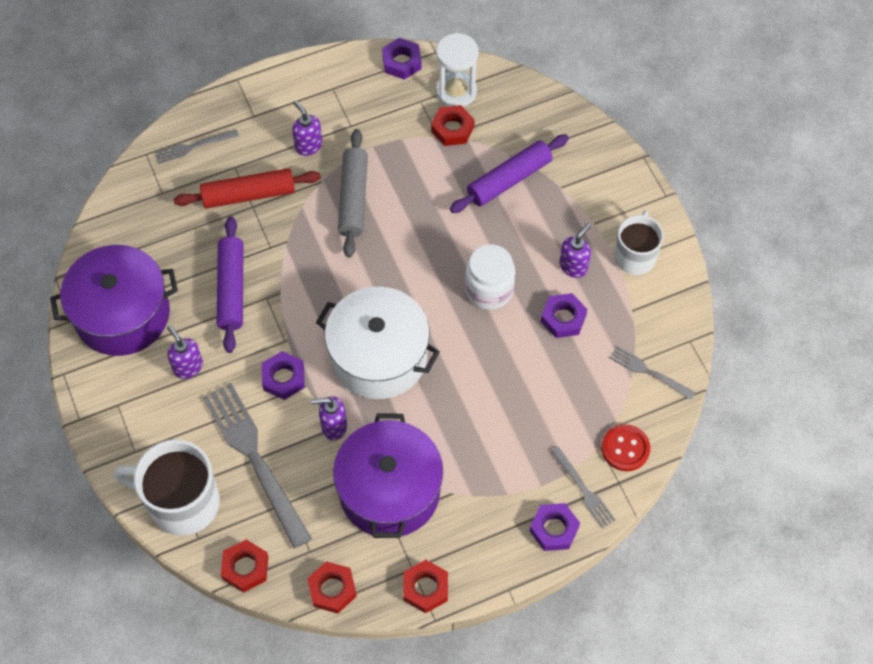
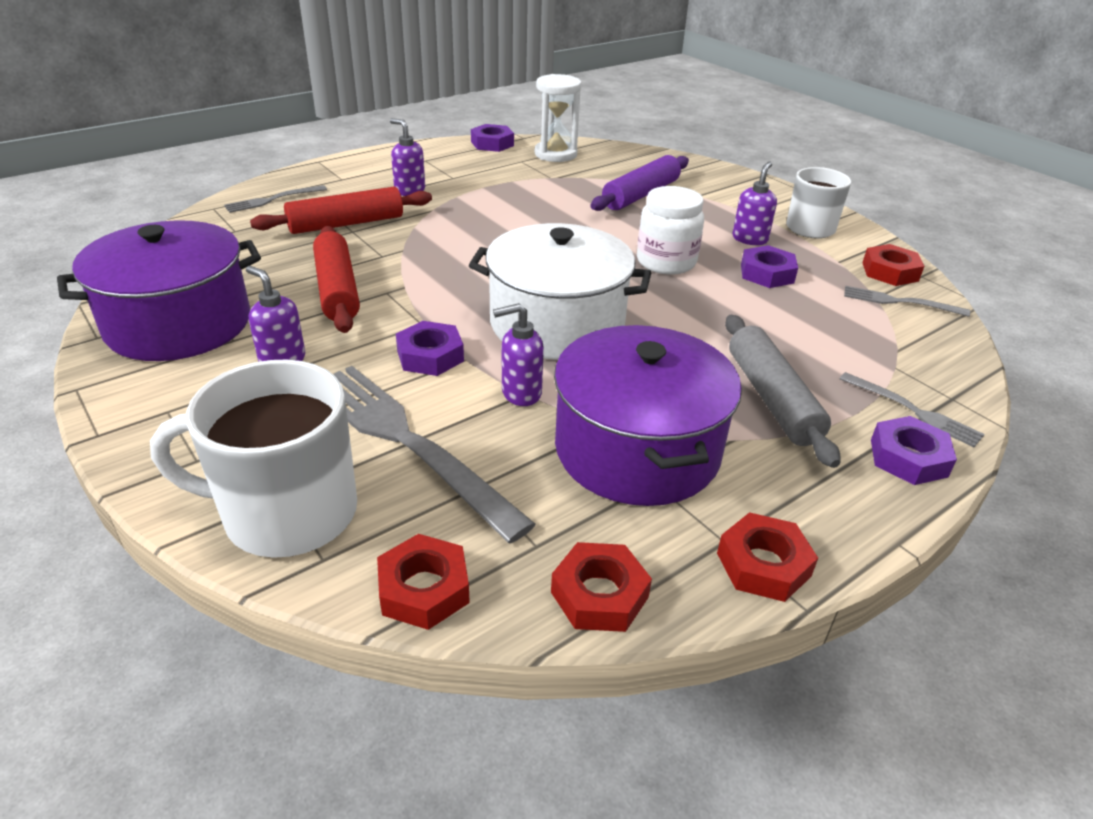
camera: 15 degrees left, 25 degrees down
(231, 289) = (337, 289): purple rolling pin -> red rolling pin
(353, 198) = (474, 217): grey rolling pin -> grey rolling pin (772, 398)
(452, 129) = (563, 172): red nut -> red nut (890, 272)
(625, 448) = (931, 366): red button -> none

